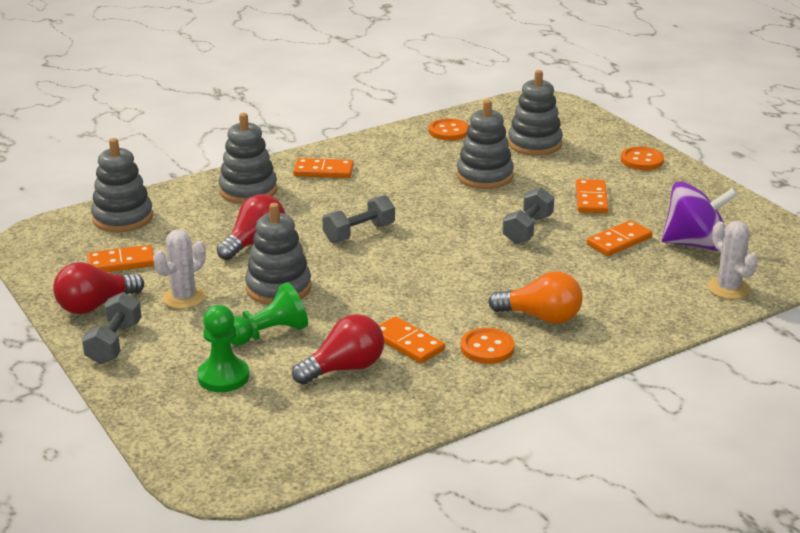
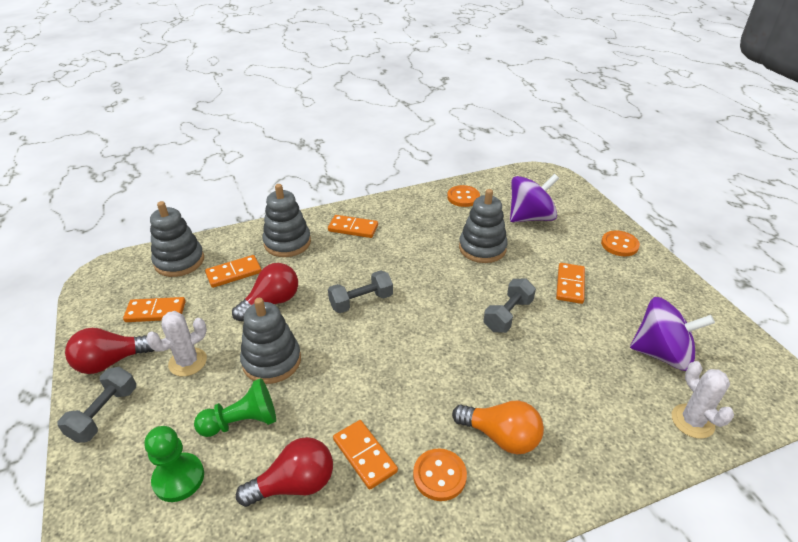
camera: 10 degrees right, 10 degrees up
(534, 144) = (530, 217): grey stacking toy -> purple spinning top
(619, 241) = (589, 340): orange domino -> orange domino (234, 273)

